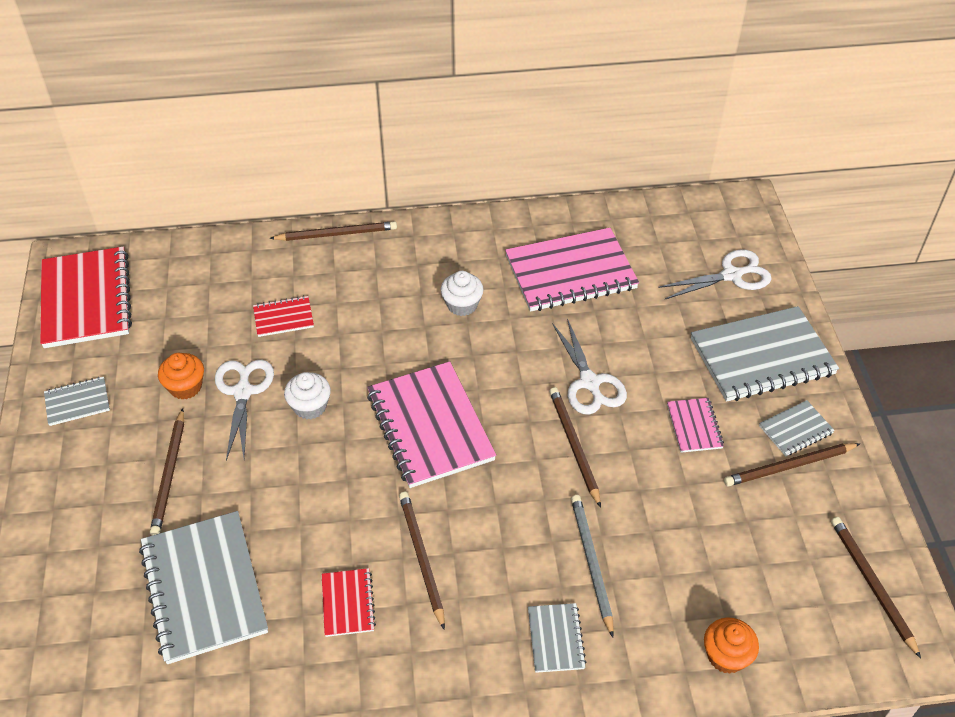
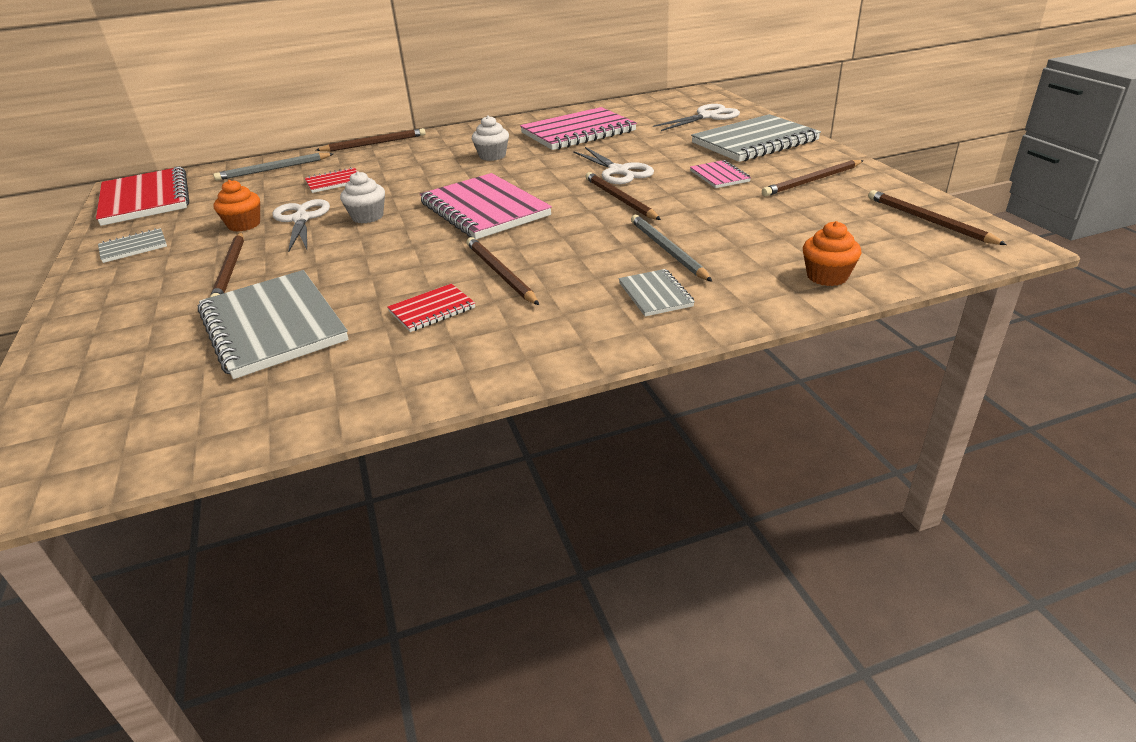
camera: 10 degrees left, 15 degrees down
(221, 267) = (273, 169): none -> grey pencil
(348, 603) = (432, 310): red notebook -> red notebook turned 75 degrees clockwise
(795, 430) = (805, 165): grey notebook -> none

